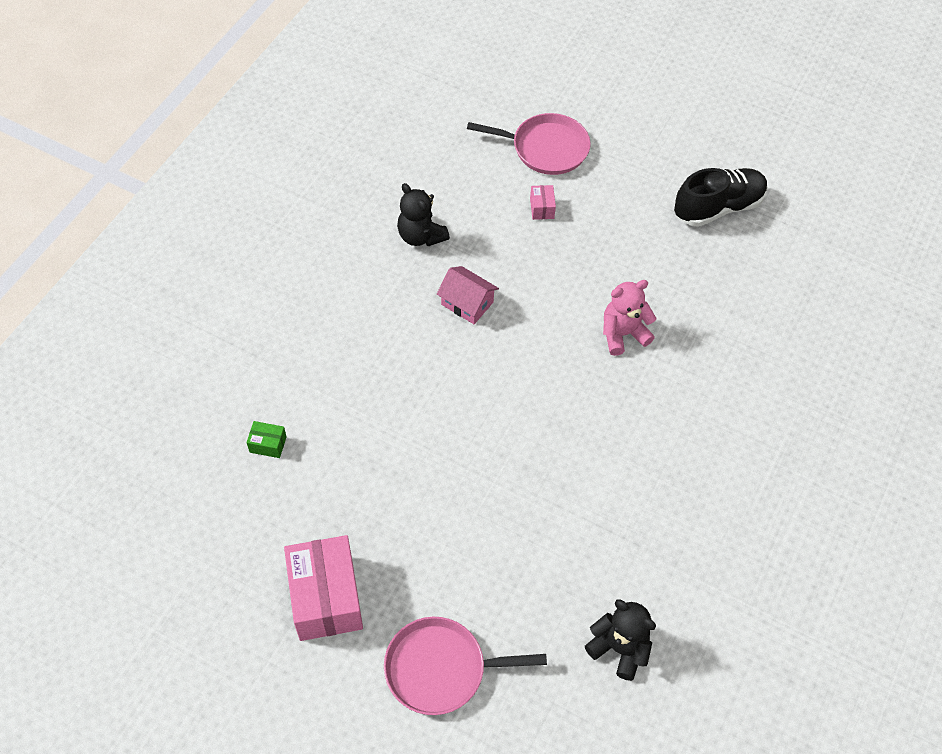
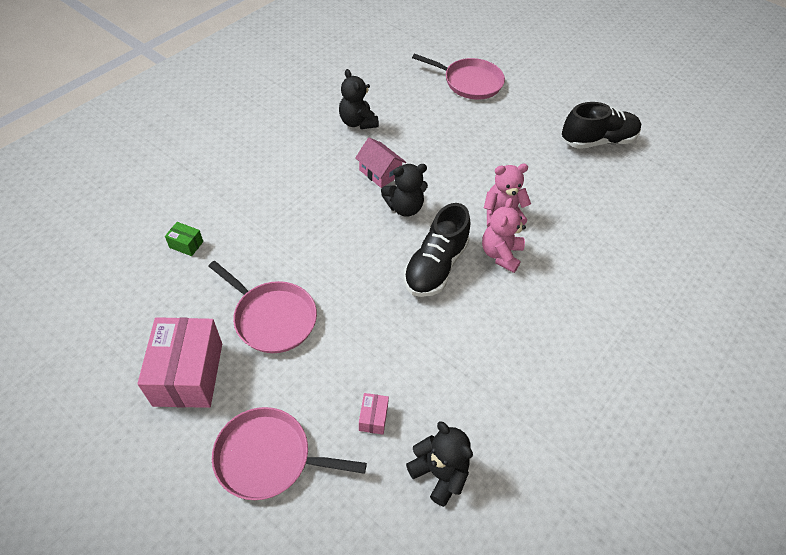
camera: 10 degrees right, 5 degrees down
(396, 515) = (272, 318): none -> pink pan
(508, 345) = (404, 207): none -> black teddy bear
(542, 208) = (456, 119): pink box -> pink box (373, 418)
(561, 415) = (435, 266): none -> black shoe
(632, 385) = (500, 254): none -> pink teddy bear

